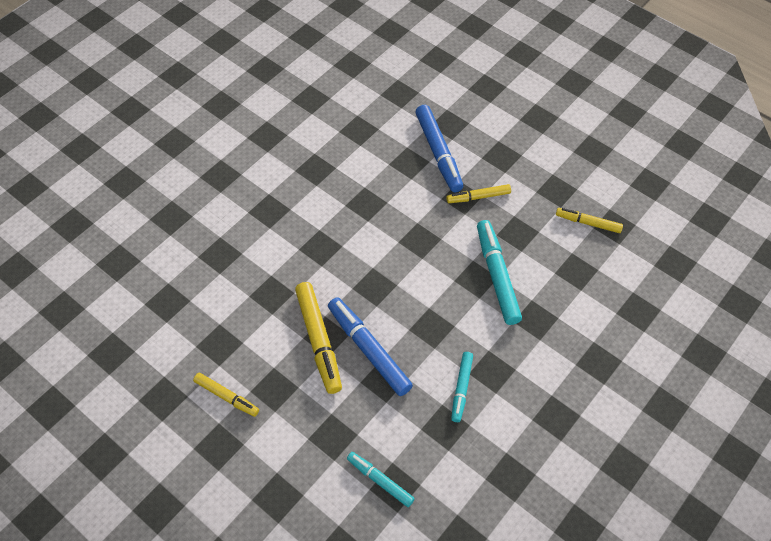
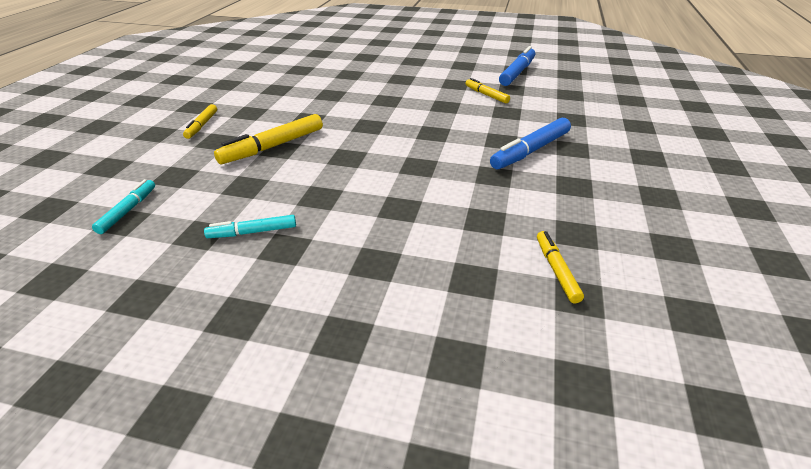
camera: 65 degrees right, 20 degrees down
(368, 350) = (275, 170): blue marker -> blue marker (517, 73)
(478, 197) = (504, 184): yellow marker -> yellow marker (486, 95)
(497, 276) = (414, 220): turquoise marker -> none

